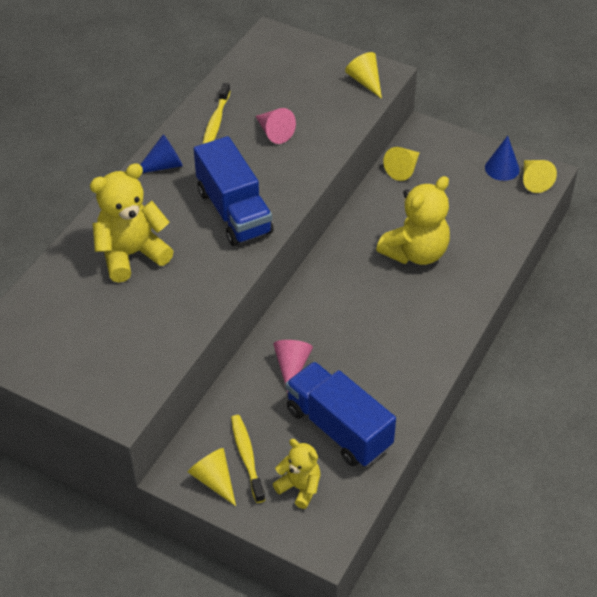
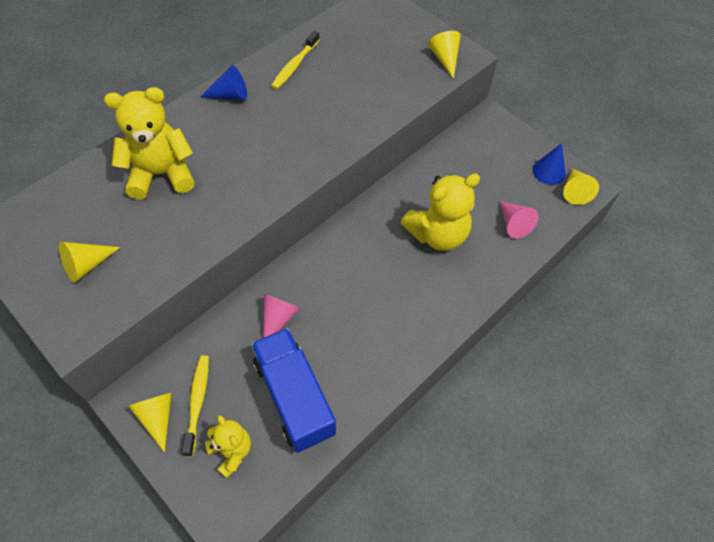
camera: 15 degrees right, 10 degrees up
(234, 212) = (271, 156): blue truck -> none
(274, 132) = (341, 88): pink cone -> pink cone (513, 224)
(403, 169) = (457, 150): yellow cone -> yellow cone (87, 265)

